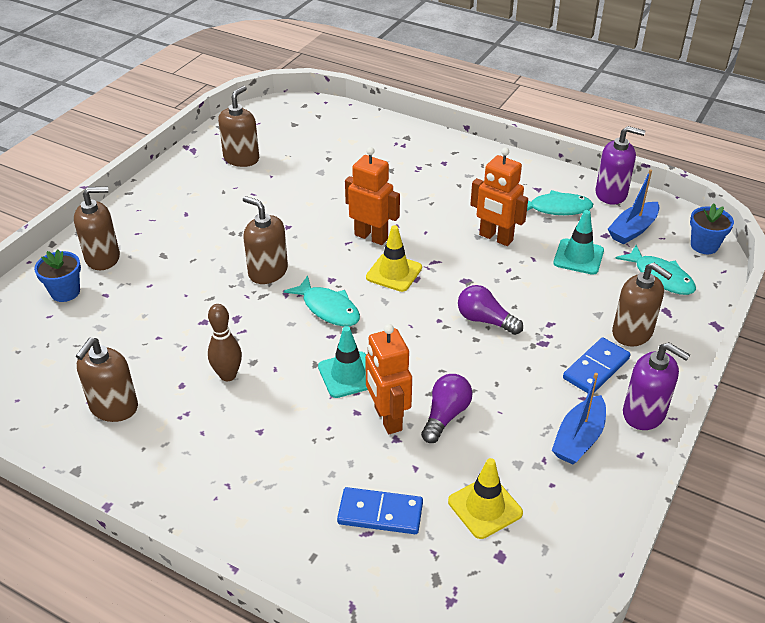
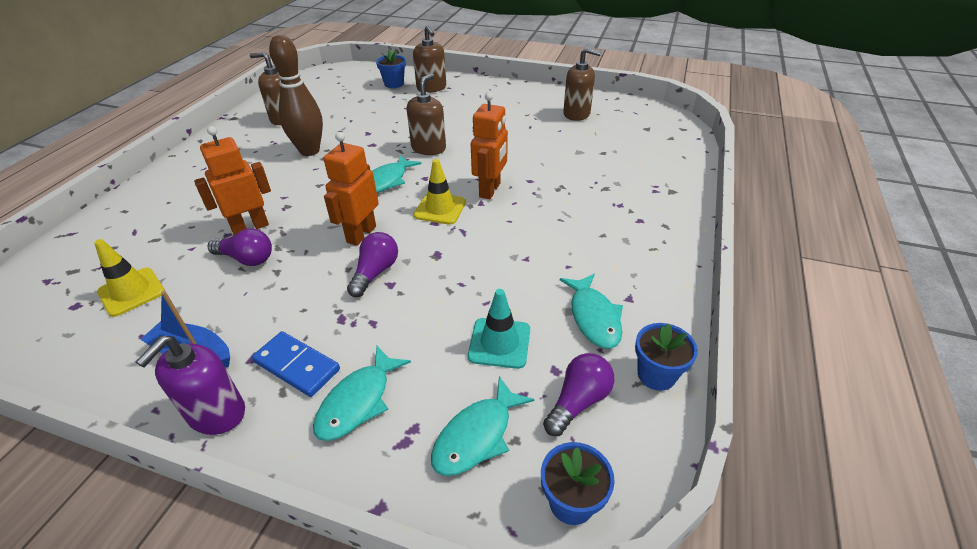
camera: 80 degrees right, 0 degrees up
(228, 375) = (309, 151): brown bowling pin -> brown bowling pin, size x1.60
(348, 375) = (304, 201): turquoise traffic cone -> none
(380, 513) = (150, 235): blue domino -> none
(495, 238) = (515, 269): orange robot -> orange robot (361, 234)
(611, 194) = (656, 375): purple soap dispenser -> blue flower pot
(632, 230) = (578, 401): blue boat -> purple light bulb
(632, 333) = (358, 401): brown soap dispenser -> turquoise fish

